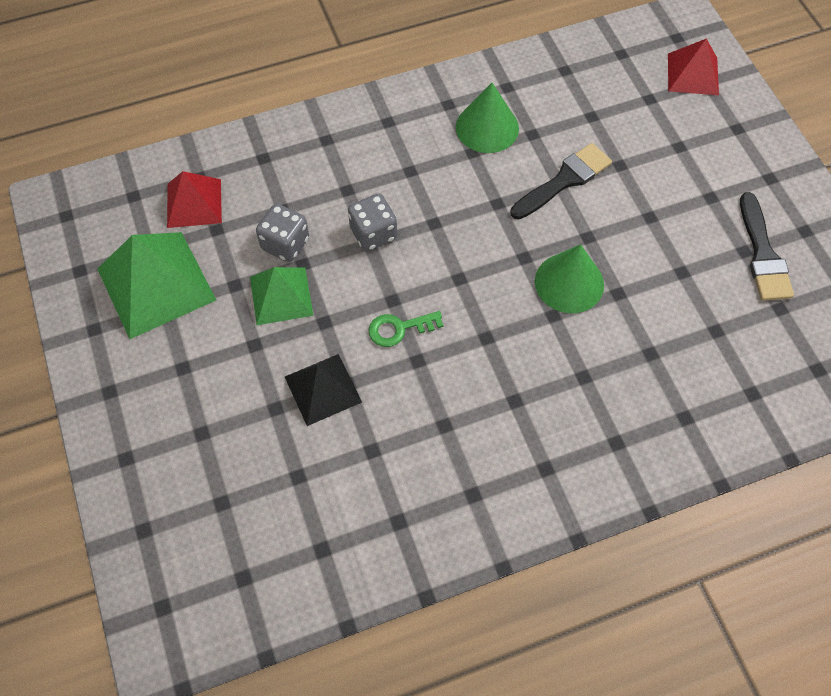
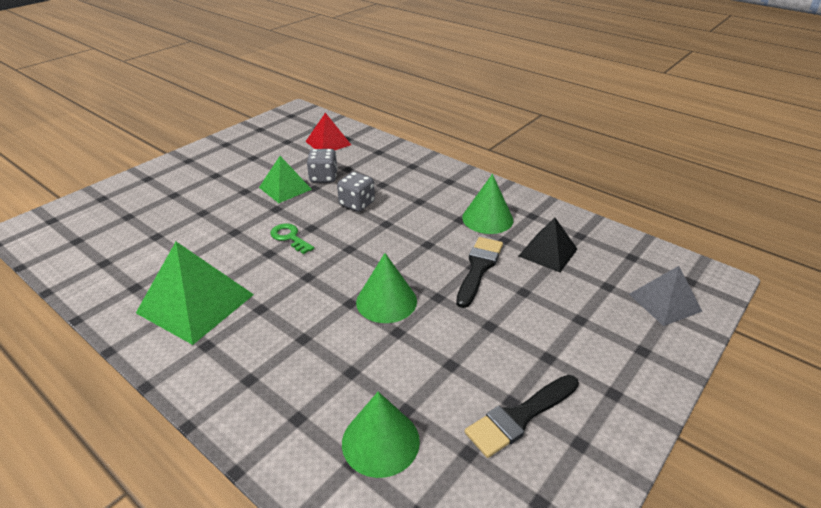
camera: 60 degrees right, 25 degrees down
(156, 284) = (266, 150): green pyramid -> green pyramid (195, 303)
(323, 389) = (225, 224): black pyramid -> black pyramid (548, 252)
(564, 180) = (479, 268): black brush -> black brush turned 90 degrees counterclockwise
(692, 74) = (664, 302): red pyramid -> grey pyramid
(741, 364) = (380, 441): none -> green cone

